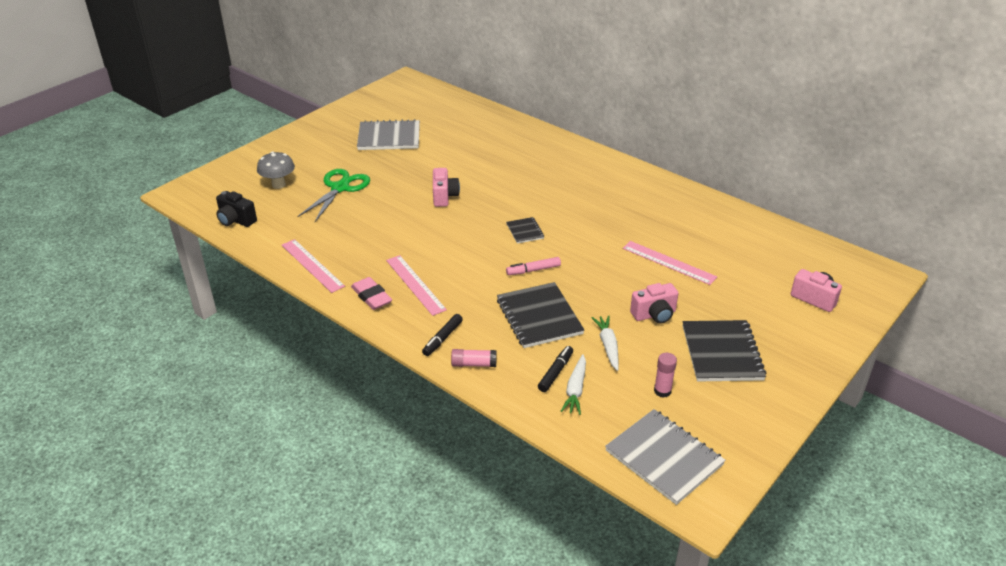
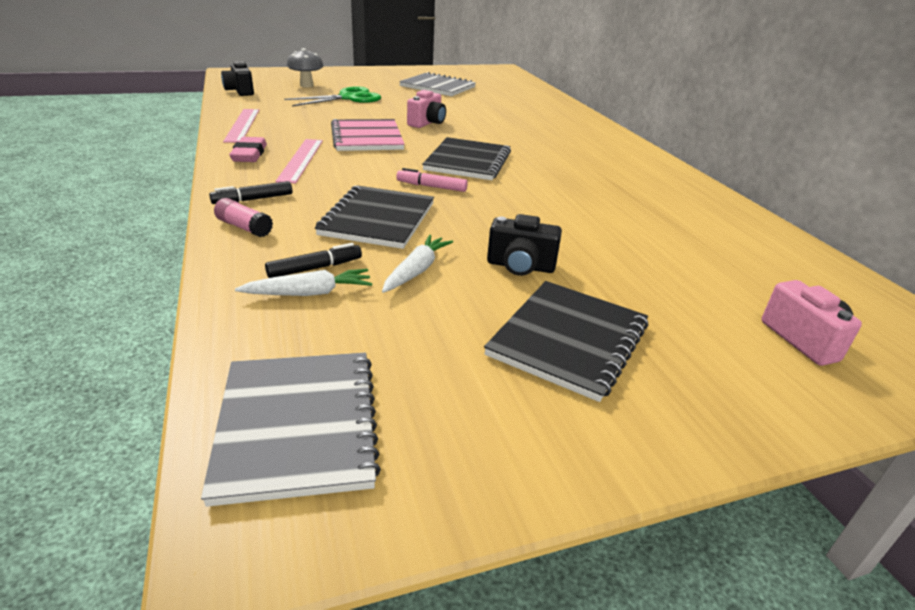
camera: 30 degrees right, 5 degrees down
(425, 236) = (367, 138): none -> pink notebook
(525, 231) = (467, 161): black notebook -> black notebook, size x1.98
(575, 390) = (309, 293): white carrot -> white carrot turned 150 degrees counterclockwise
(654, 315) = (520, 266): pink camera -> black camera
(662, 391) = (419, 343): pink glue stick -> none
(669, 262) = (604, 231): pink ruler -> none

